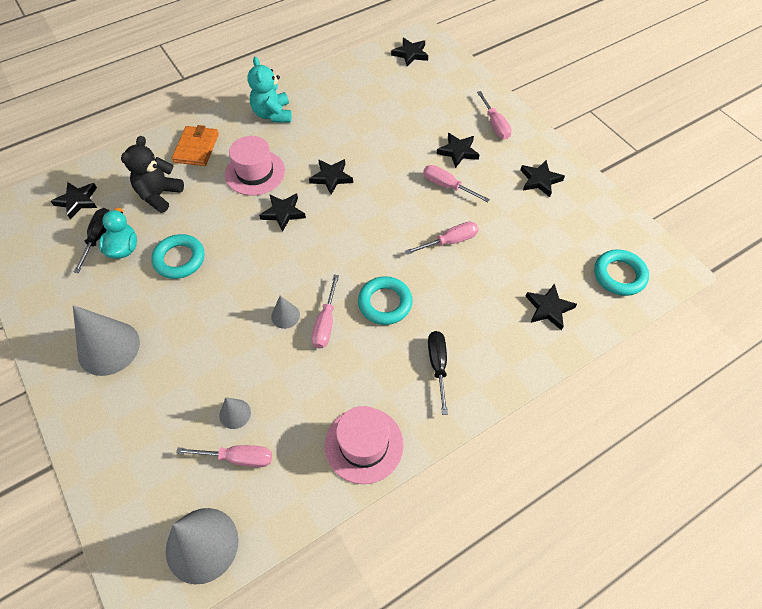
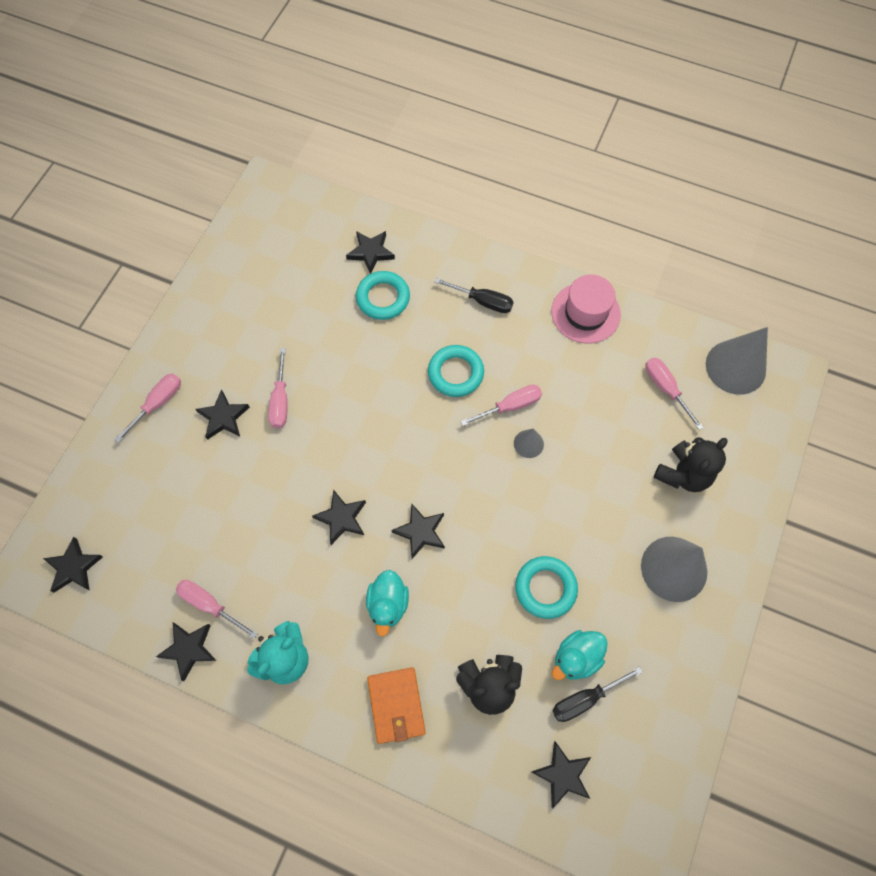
camera: 125 degrees left, 10 degrees up
(161, 411) = (683, 474): none -> black teddy bear
(196, 148) = (396, 705): orange wallet -> orange wallet turned 75 degrees counterclockwise
(235, 414) = (638, 417): grey cone -> none
(255, 173) = (388, 604): pink hat -> turquoise duck
(438, 365) = (483, 301): black screwdriver -> black screwdriver turned 120 degrees counterclockwise
(450, 241) = (350, 360): pink screwdriver -> pink screwdriver (209, 604)
(540, 180) = (219, 324): black star -> black star (189, 649)
(619, 275) = (299, 219): turquoise ring -> turquoise ring (383, 298)

